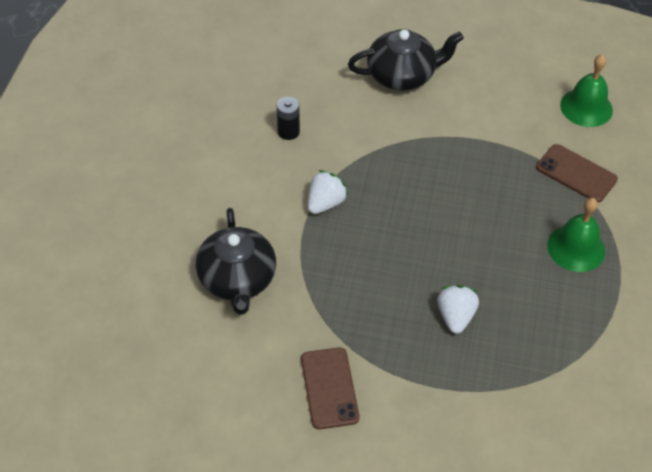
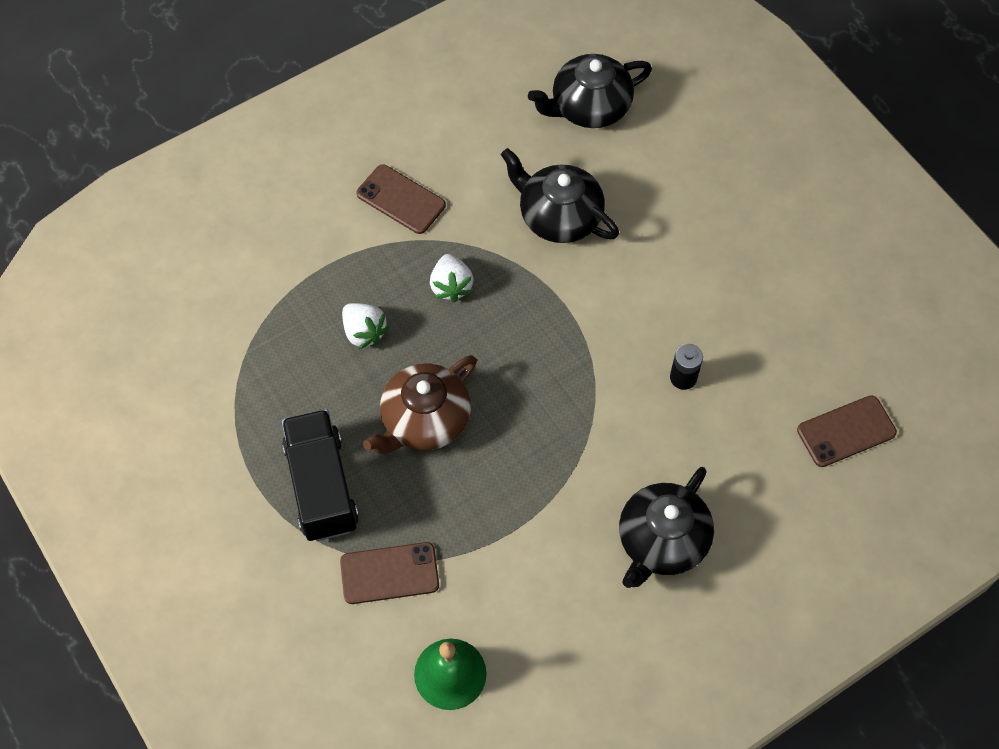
camera: 135 degrees right, 10 degrees up
(115, 335) = (589, 107): none -> black teapot
(240, 44) = (846, 431): none -> brown phone
(325, 203) = (571, 338): white strawberry -> white strawberry (451, 286)
(471, 232) = (424, 420): none -> brown teapot
(576, 248) = (322, 486): green bell -> black truck

